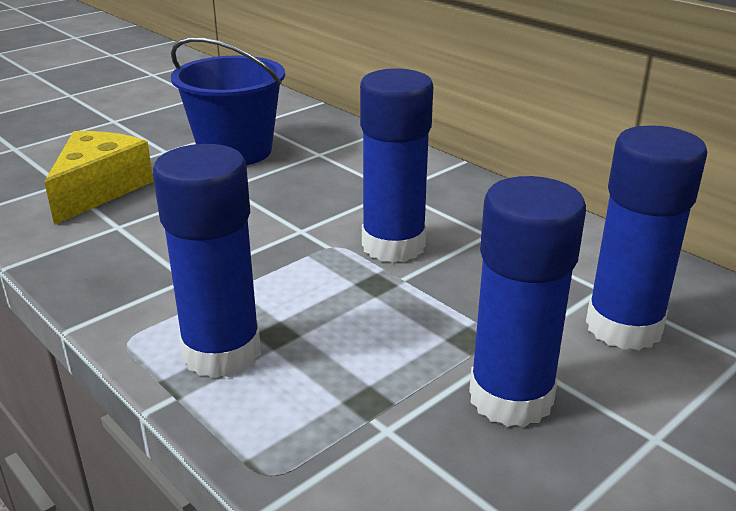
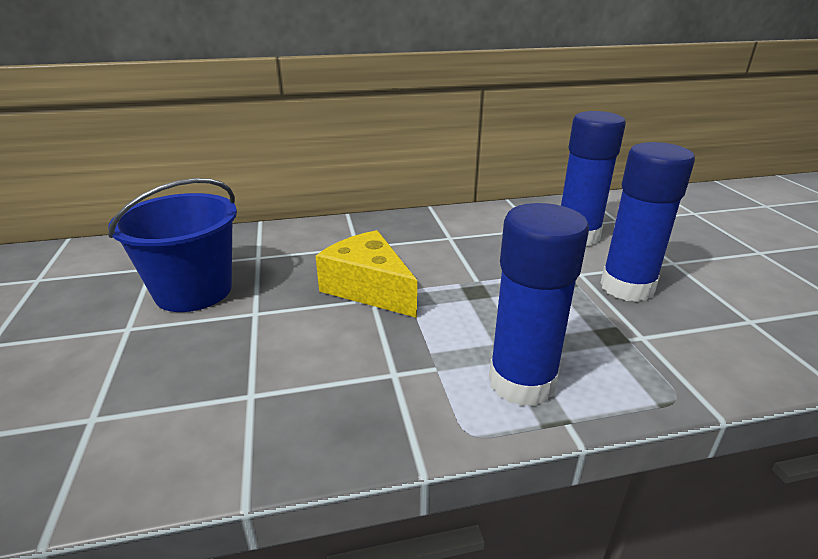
camera: 60 degrees left, 0 degrees up
(99, 190) = (152, 391): yellow cheese -> yellow cheese (369, 288)
(393, 245) = (433, 270): blue glue stick -> none

